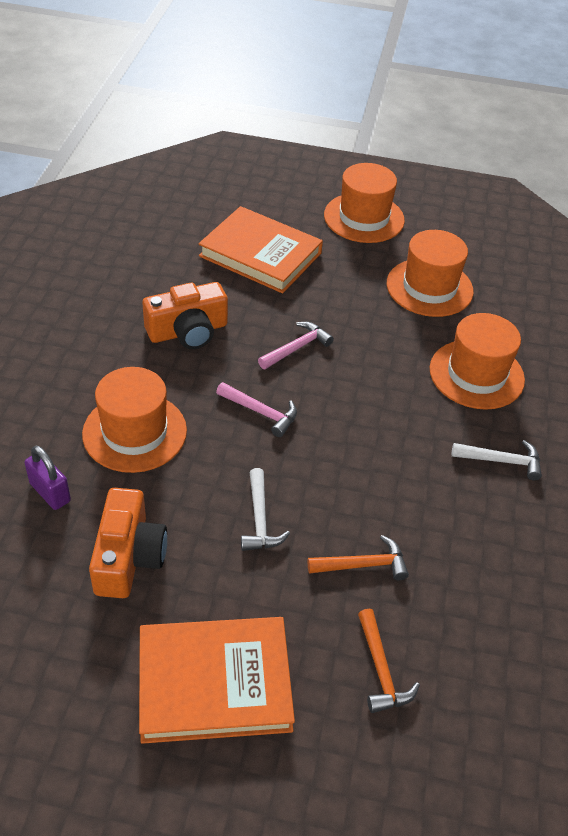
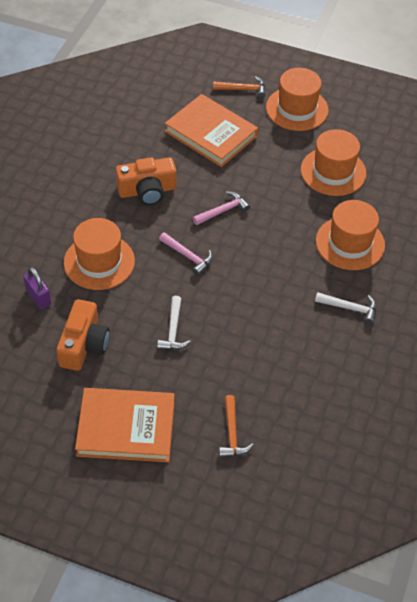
camera: 10 degrees right, 5 degrees up
(363, 565) = (236, 367): orange hammer -> orange hammer (243, 89)

